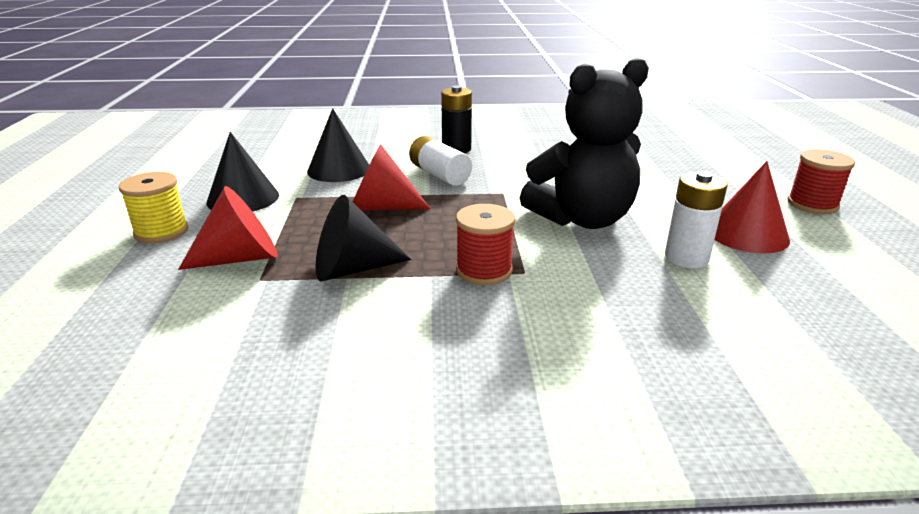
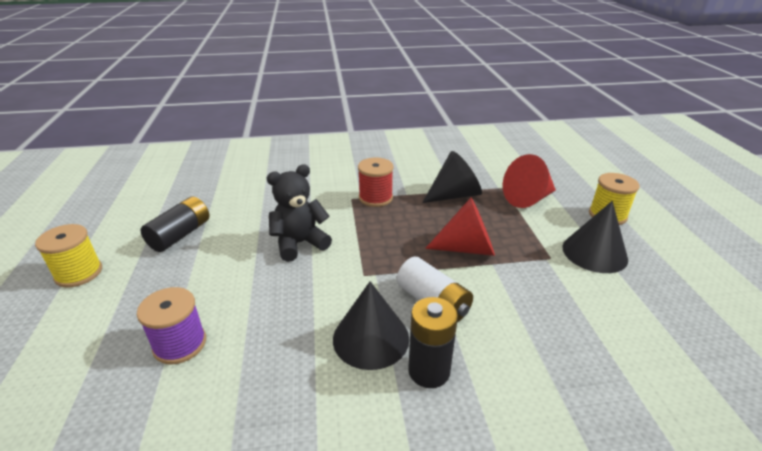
camera: 175 degrees right, 5 degrees up
(339, 169) = (549, 306): black cone -> black cone (371, 338)
(582, 219) = (299, 243): black teddy bear -> black teddy bear, size x0.64
(647, 164) = (180, 344): none -> purple spool
(686, 258) = (244, 212): white battery -> none
(747, 234) = (180, 235): red cone -> black battery
(812, 204) = (79, 273): red spool -> yellow spool

